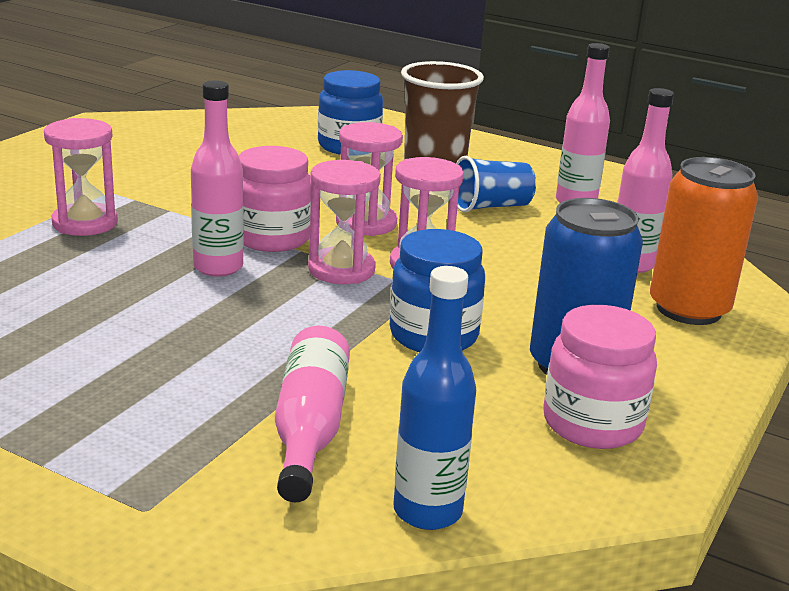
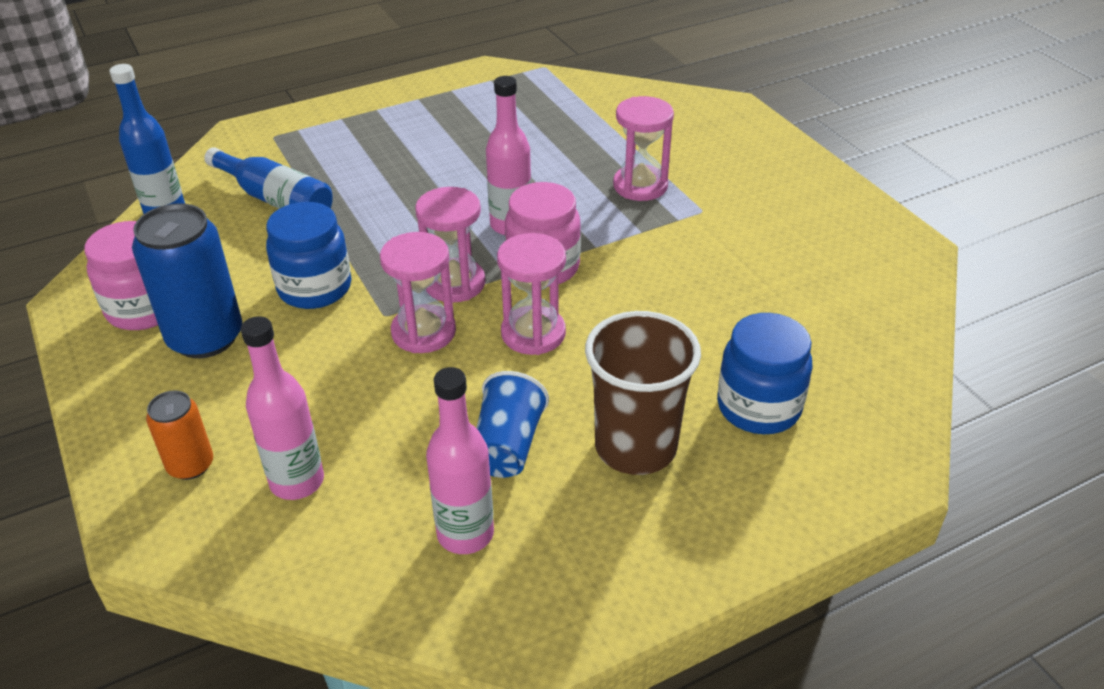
camera: 125 degrees right, 15 degrees up
(309, 428) = (276, 199): pink bottle -> blue bottle
(688, 309) = (190, 465): orange can -> orange can, size x0.54

